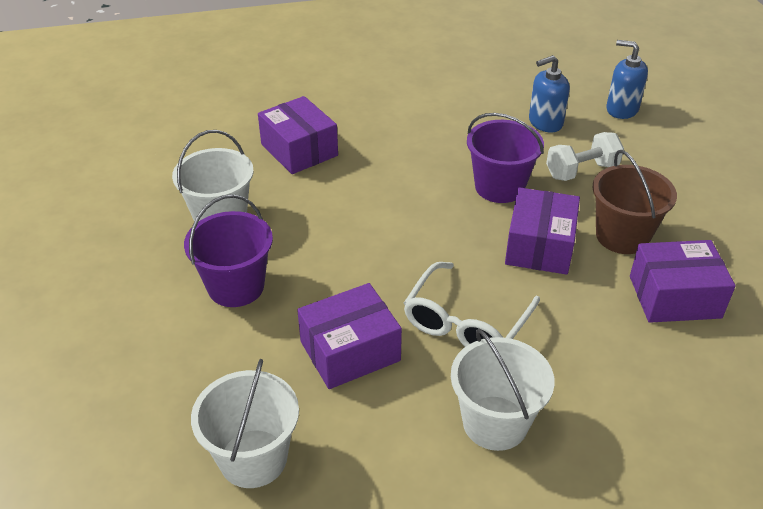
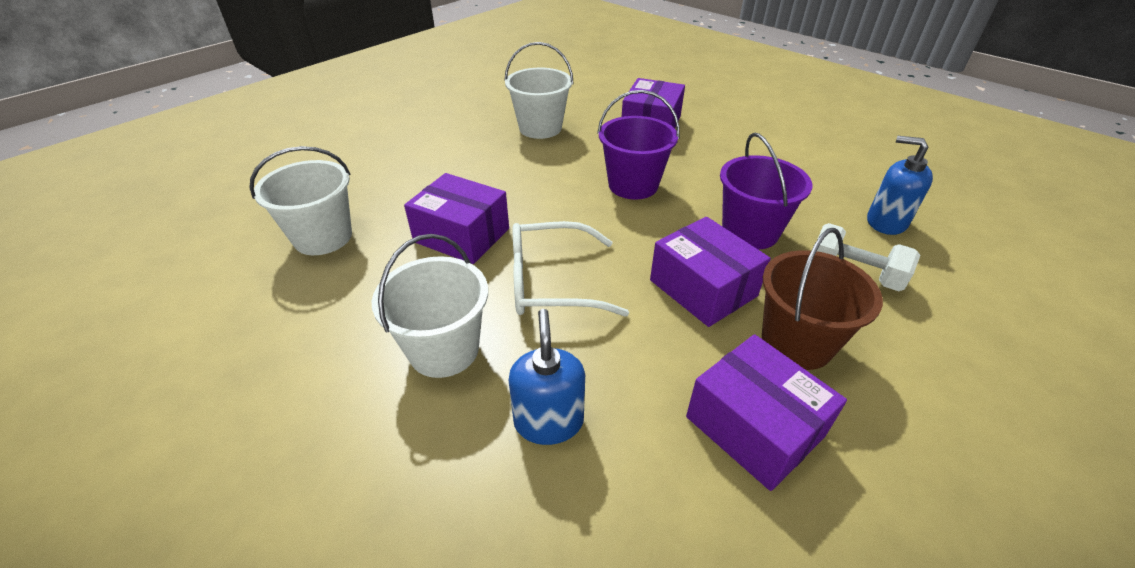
camera: 55 degrees right, 0 degrees up
(236, 287) = (480, 161): purple bucket -> purple bucket (633, 185)
(539, 246) = (703, 288): purple box -> purple box turned 75 degrees clockwise
(621, 109) = (1002, 264): blue soap dispenser -> blue soap dispenser (548, 421)

